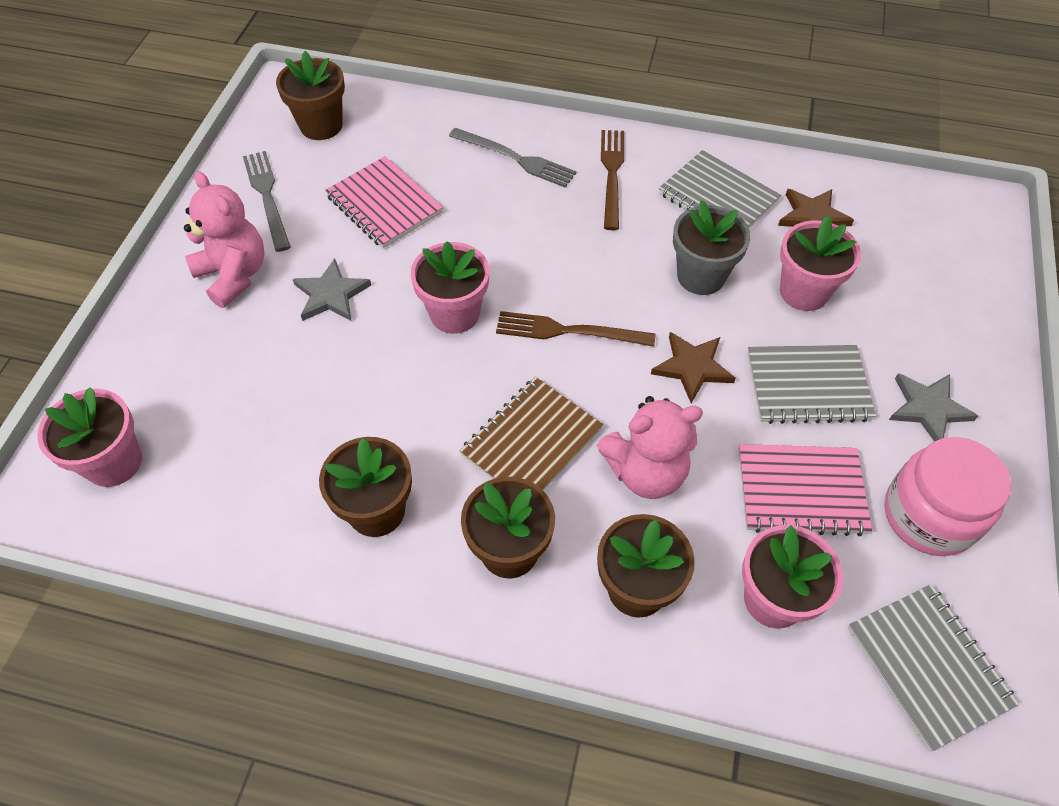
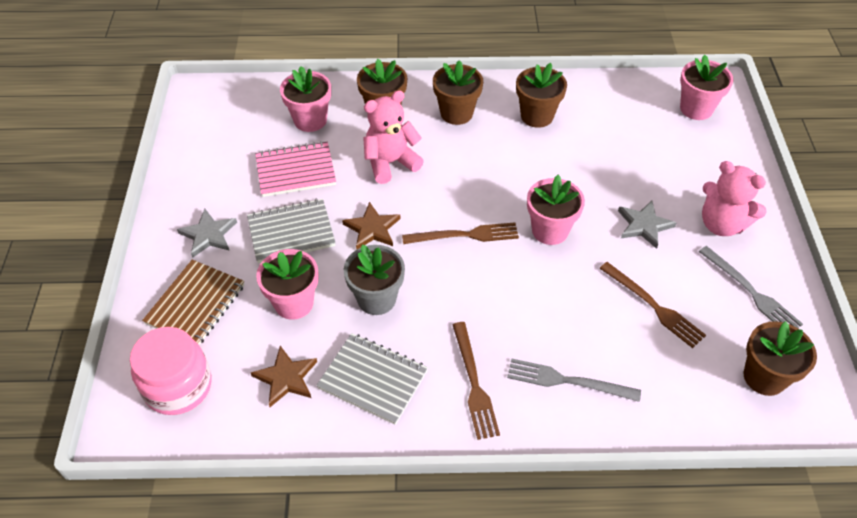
camera: 165 degrees right, 5 degrees down
(384, 205) = (653, 306): pink notebook -> brown fork
(531, 442) = (464, 164): brown notebook -> brown notebook (196, 304)
(927, 666) = (230, 109): grey notebook -> none
(929, 515) = (219, 174): pink jar -> pink jar (178, 386)

